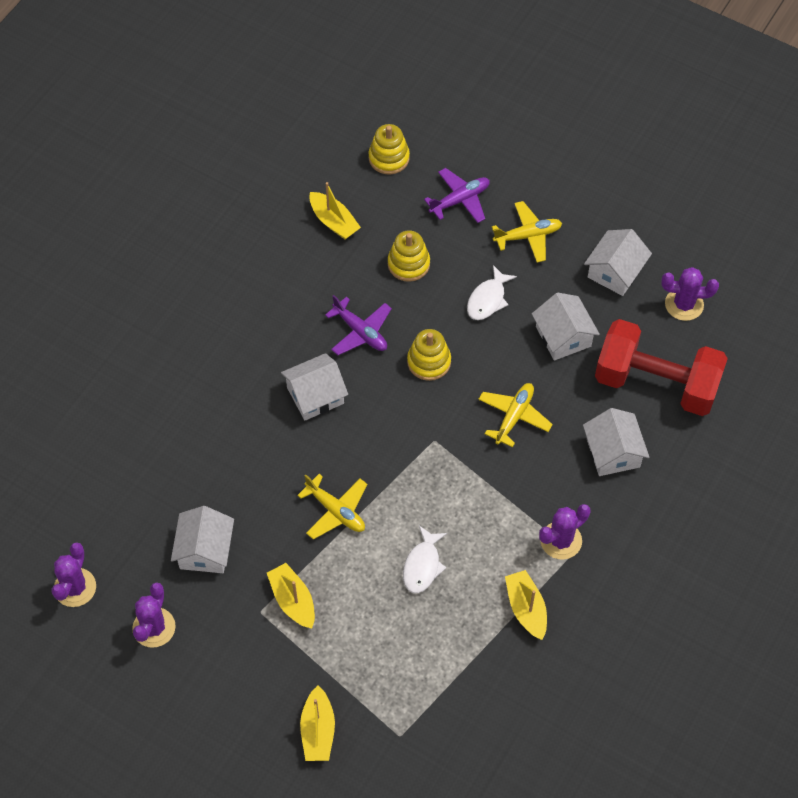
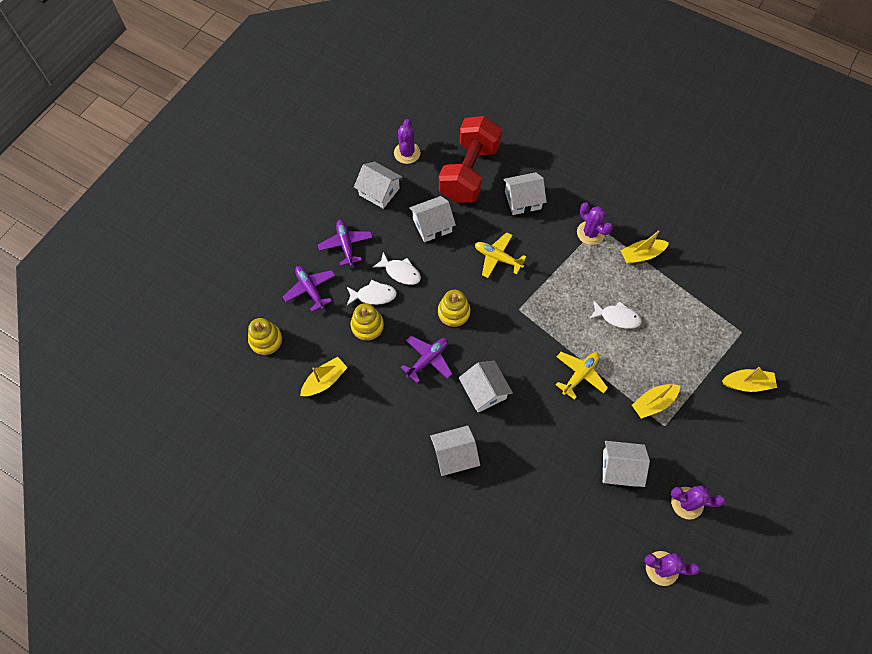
camera: 90 degrees left, 5 degrees up
(232, 361) = (454, 455): none -> white house
(452, 269) = (373, 295): none -> white fish
(528, 236) = (346, 244): yellow plane -> purple plane

